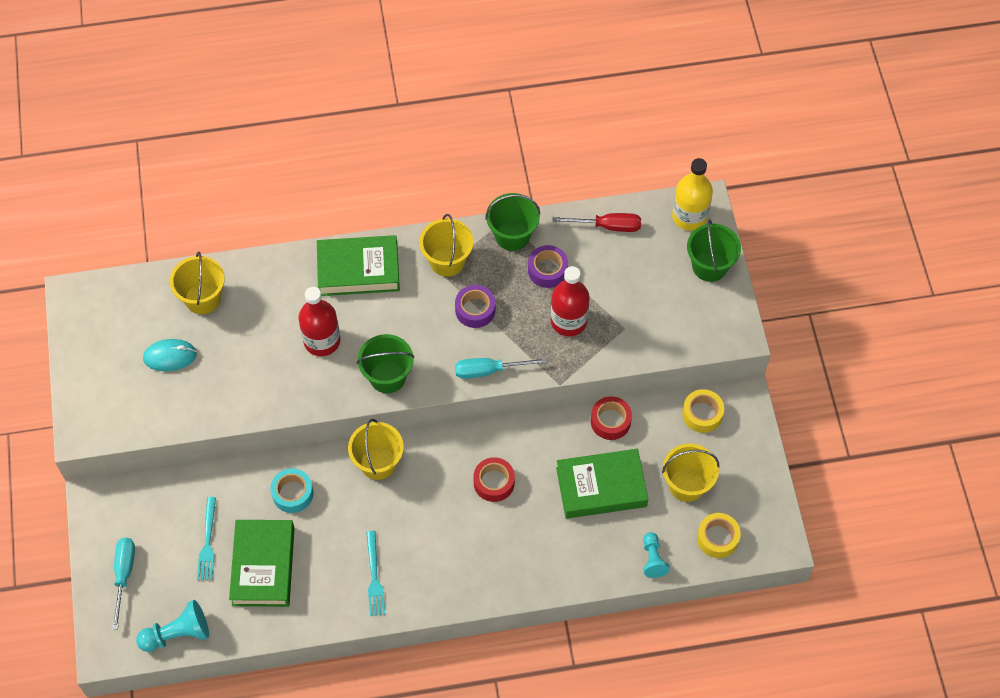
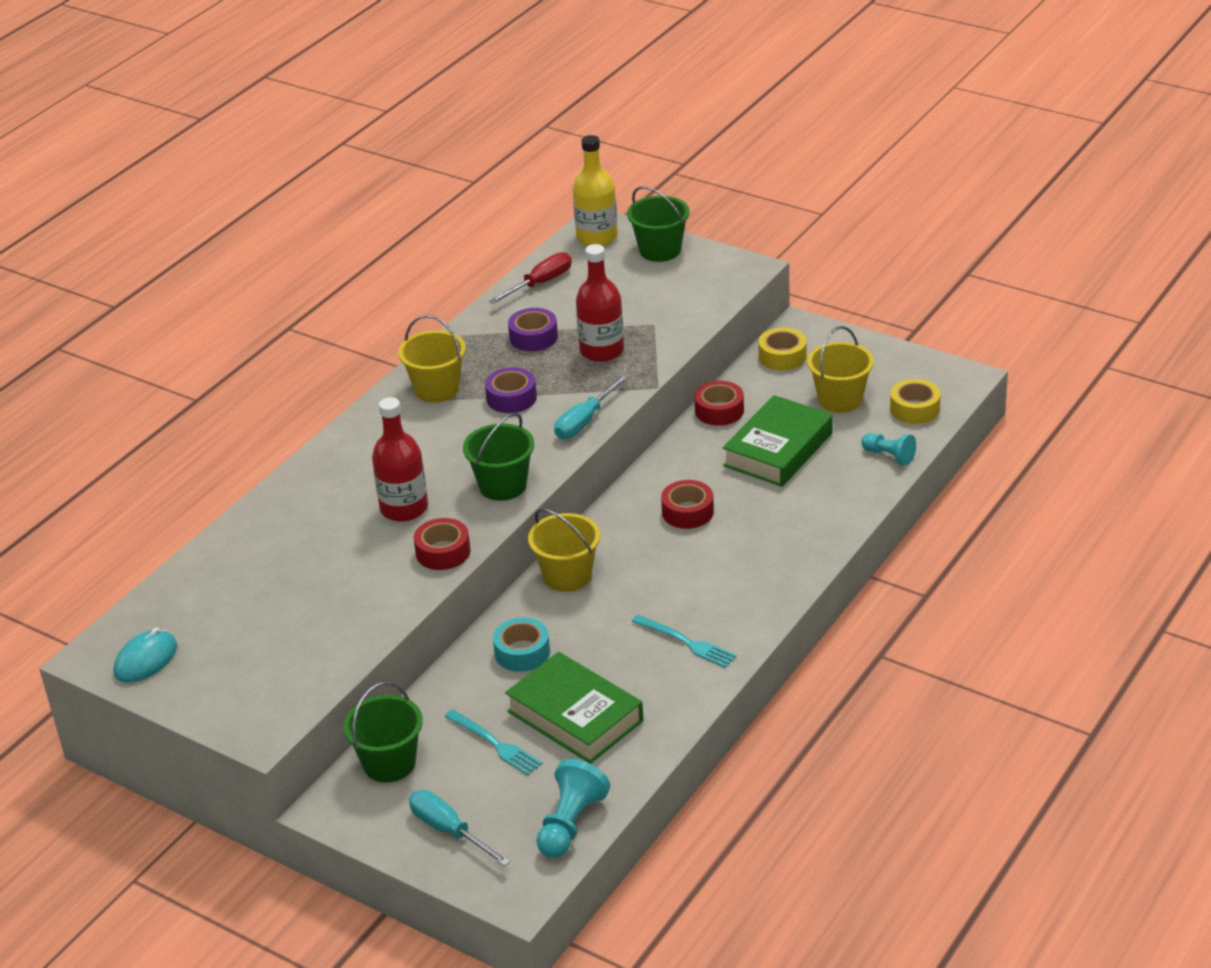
camera: 45 degrees left, 25 degrees down
(170, 356) = (269, 621): turquoise mouse -> turquoise mouse (146, 660)
(203, 298) = (239, 564): yellow bucket -> none
(301, 395) = (443, 552): none -> red tape
(358, 270) = (364, 447): green book -> none
(512, 235) = (469, 339): green bucket -> green bucket (389, 763)

